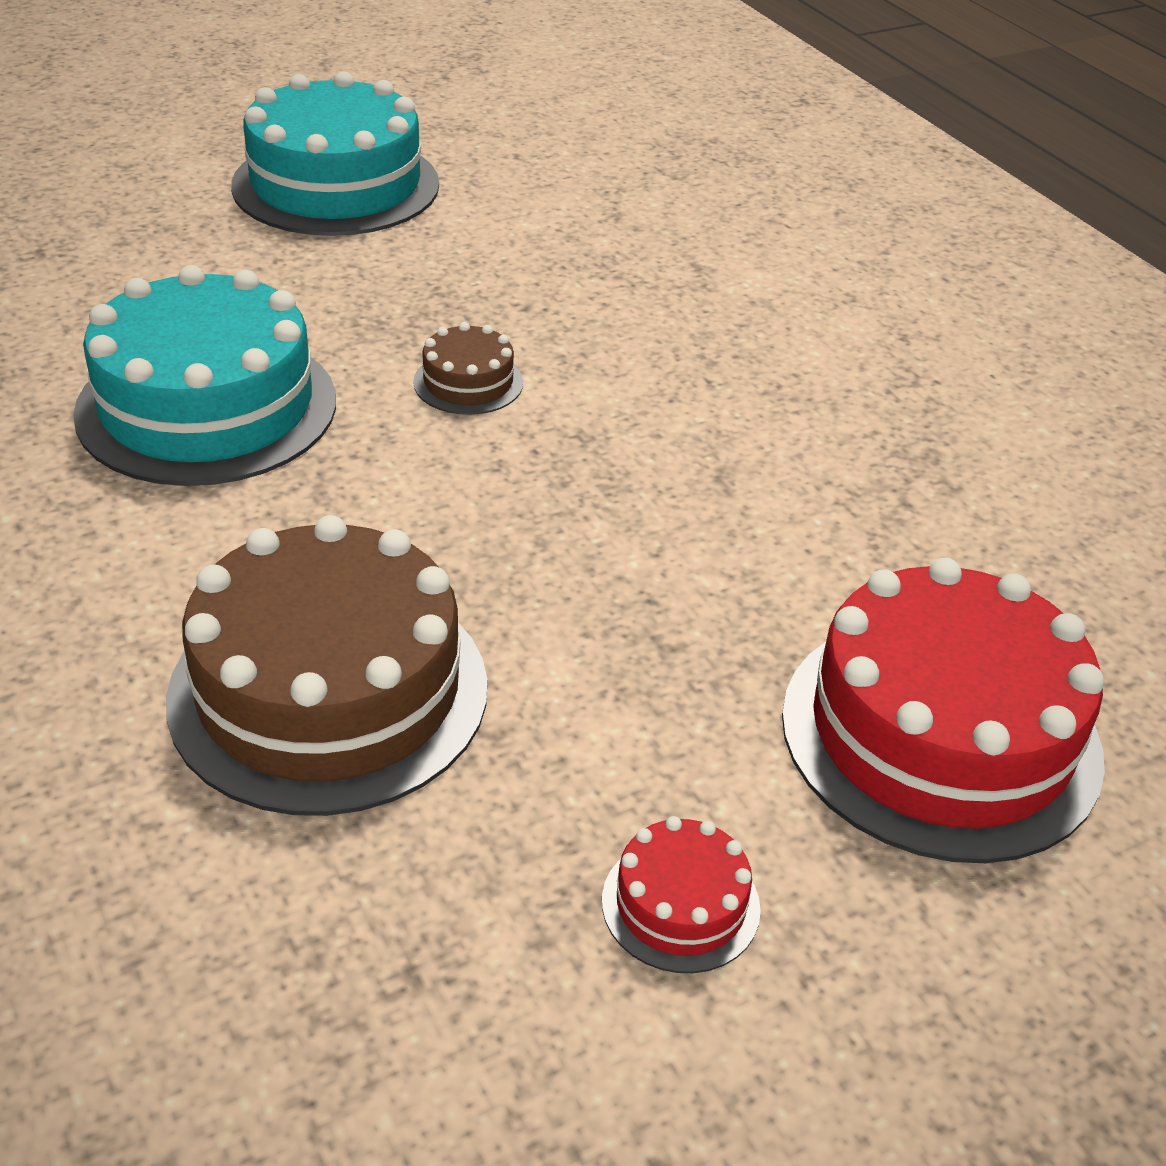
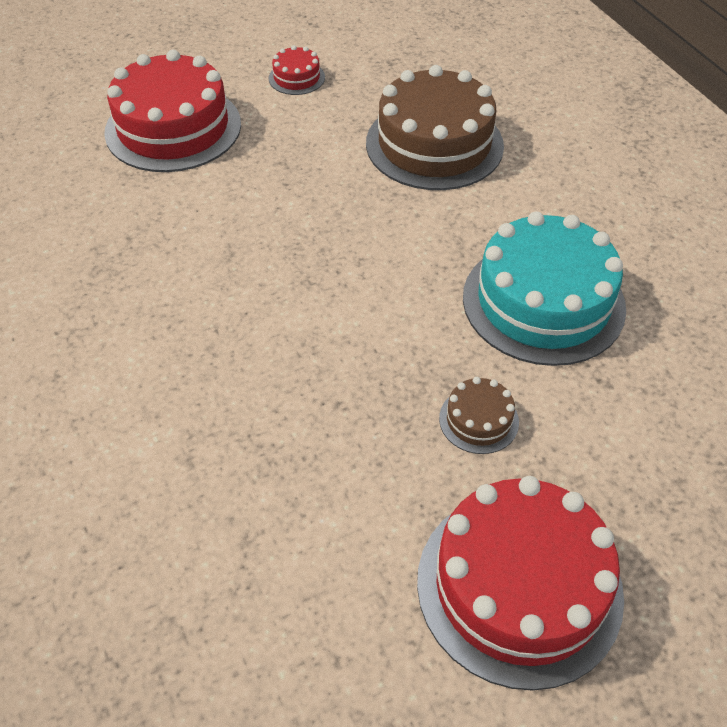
camera: 175 degrees left, 10 degrees up
(336, 185) = (519, 586): turquoise cake -> red cake
(468, 382) = (379, 325): brown cake -> brown cake (478, 420)

